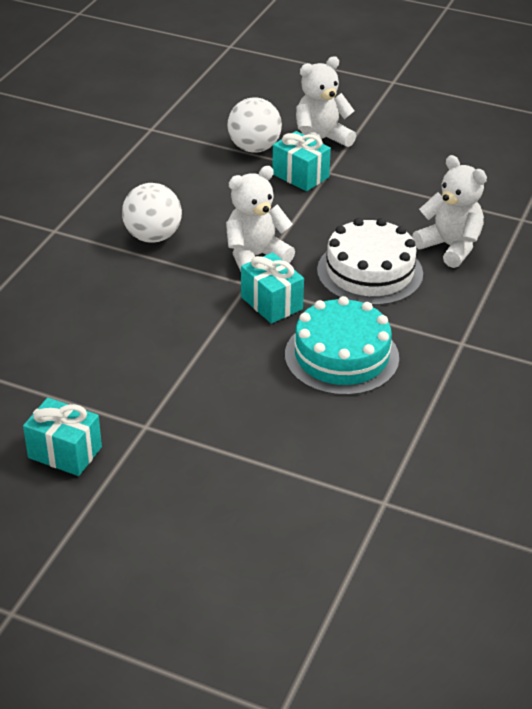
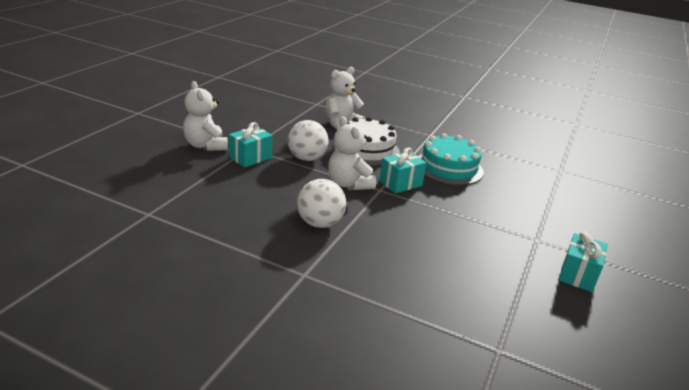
camera: 90 degrees left, 10 degrees down
(254, 148) = (204, 170): white ball -> white ball (307, 158)

